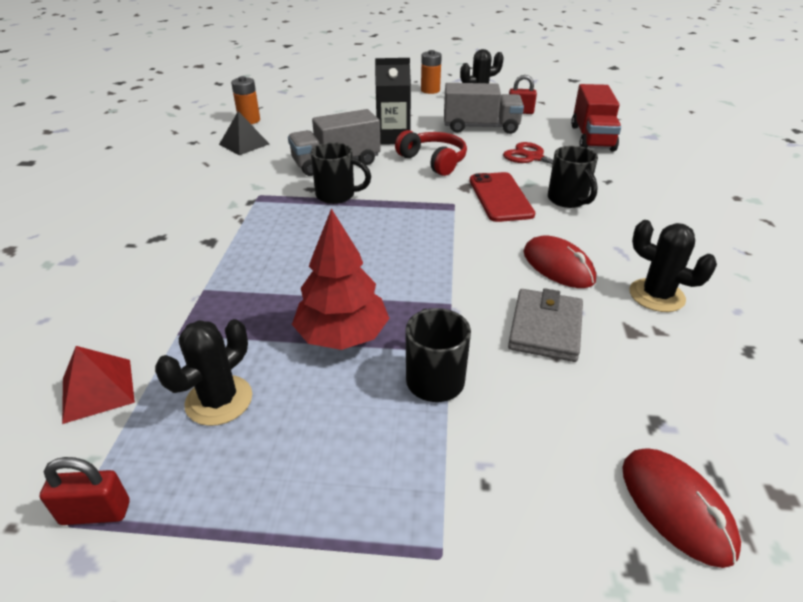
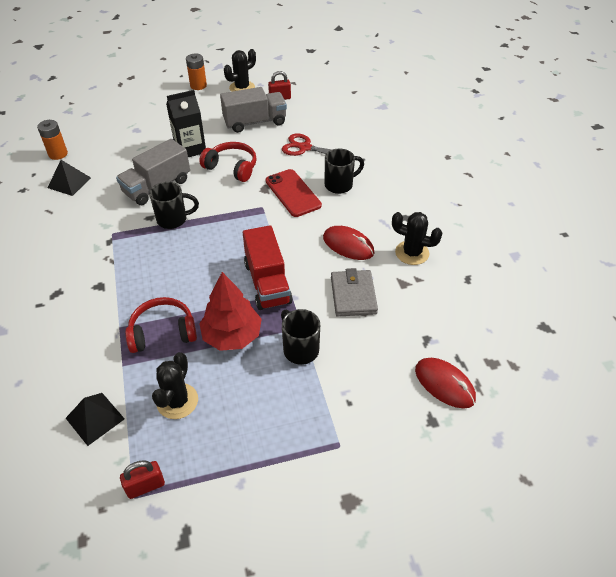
camera: 20 degrees left, 10 degrees up
(97, 390) = (95, 418): red pyramid -> black pyramid
(253, 308) = (163, 332): none -> red headphones
(568, 200) = (339, 185): black mug -> black mug turned 75 degrees counterclockwise
(592, 138) = (341, 117): red truck -> red truck (267, 283)

